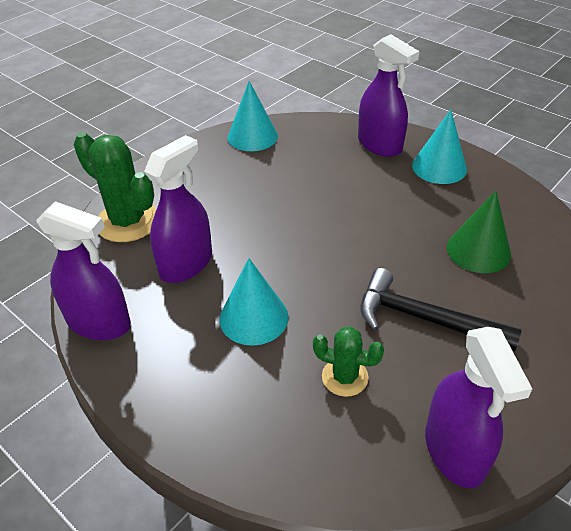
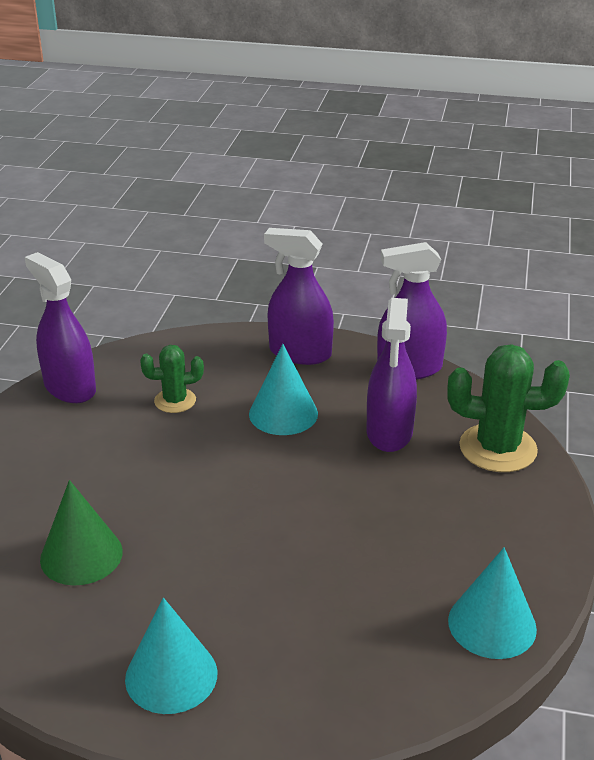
camera: 150 degrees right, 10 degrees down
(379, 145) = (286, 687): purple spray bottle -> purple spray bottle (300, 353)
(424, 319) = (122, 464): black hammer -> none

